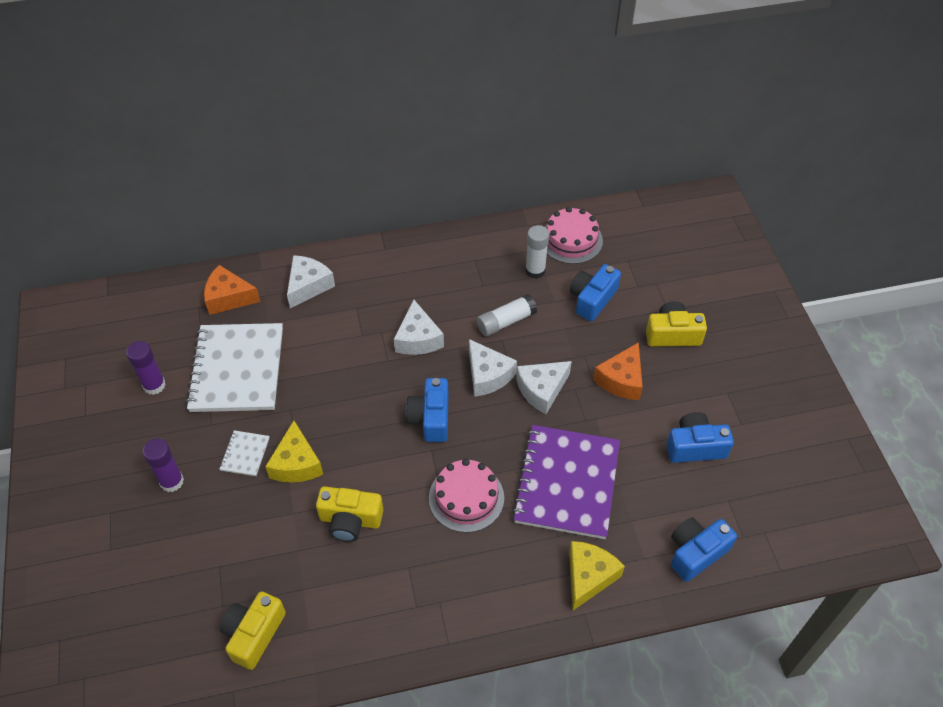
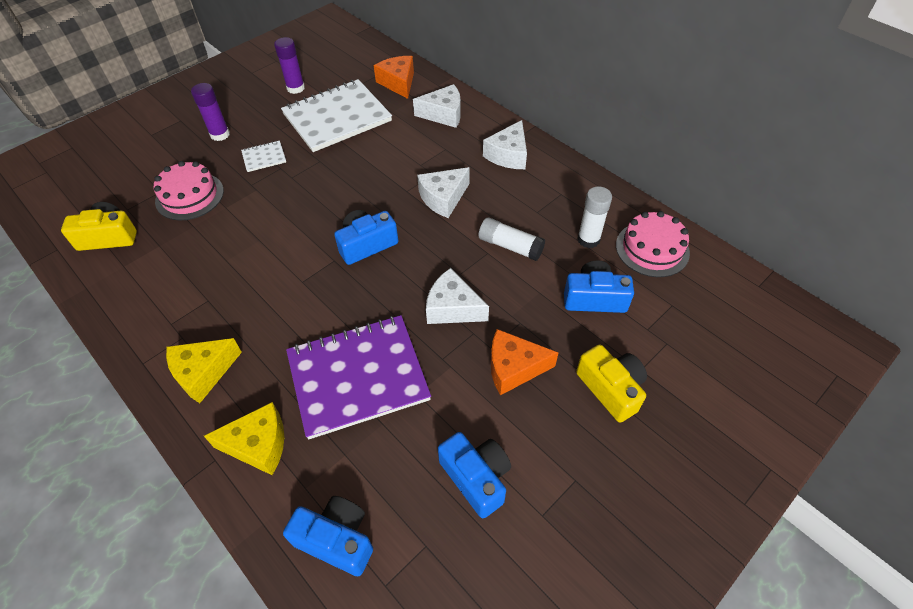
camera: 60 degrees right, 0 degrees up
(296, 463) = (271, 187): yellow cheese -> yellow cheese (203, 373)
(350, 520) = (235, 242): yellow camera -> none
(466, 497) = (298, 307): pink cake -> pink cake (189, 196)
(487, 375) = (439, 261): white cheese -> white cheese (508, 155)

